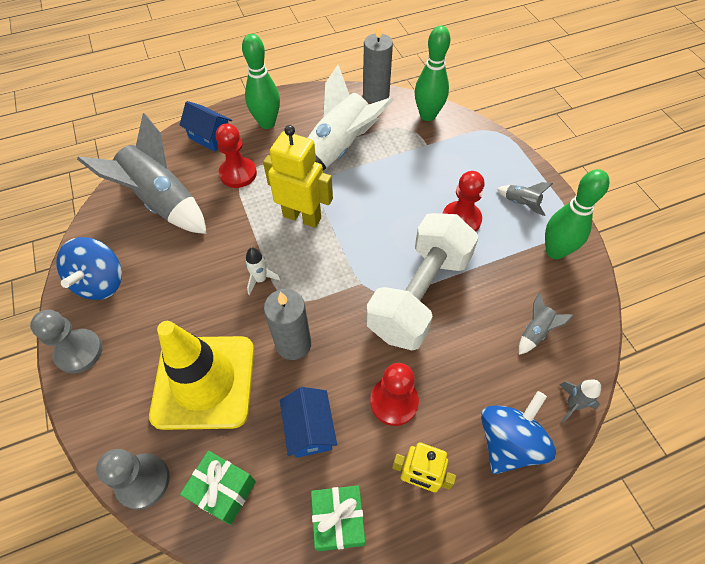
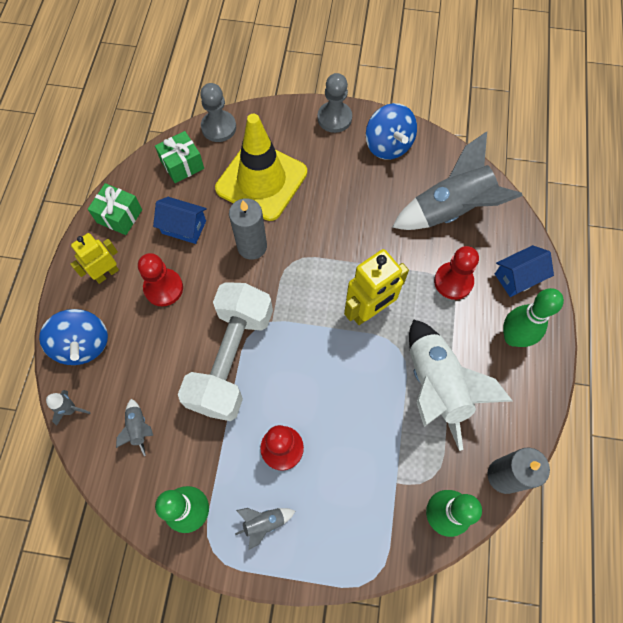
camera: 120 degrees right, 10 degrees up
(101, 282) = (388, 145): blue spinning top -> blue spinning top turned 150 degrees counterclockwise
(260, 279) = (323, 249): white rocket -> none
(419, 295) = (231, 359): white dumbbell -> white dumbbell turned 45 degrees clockwise

